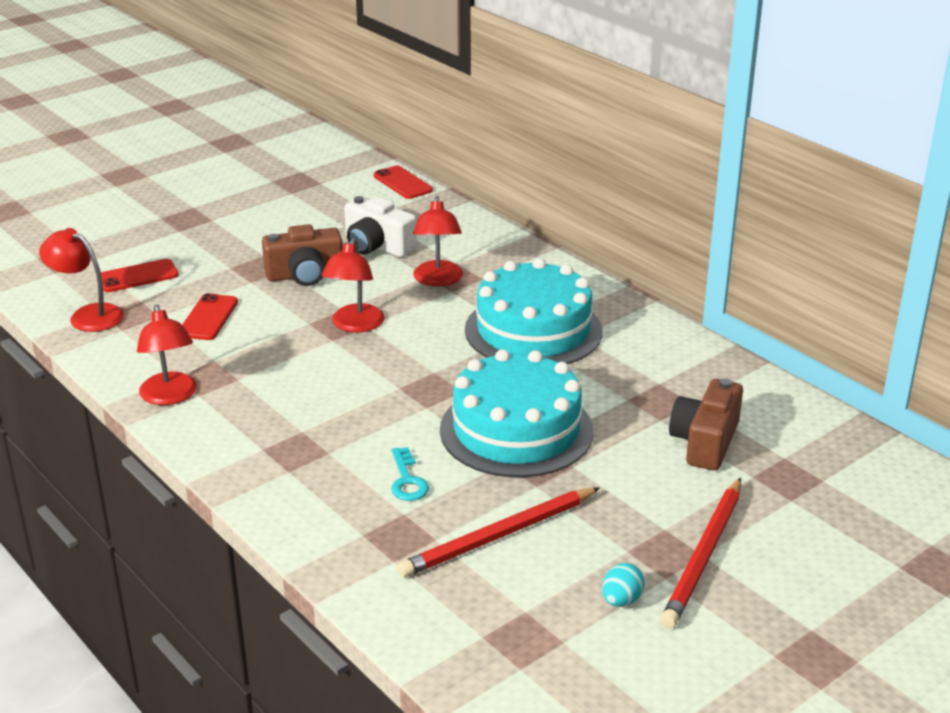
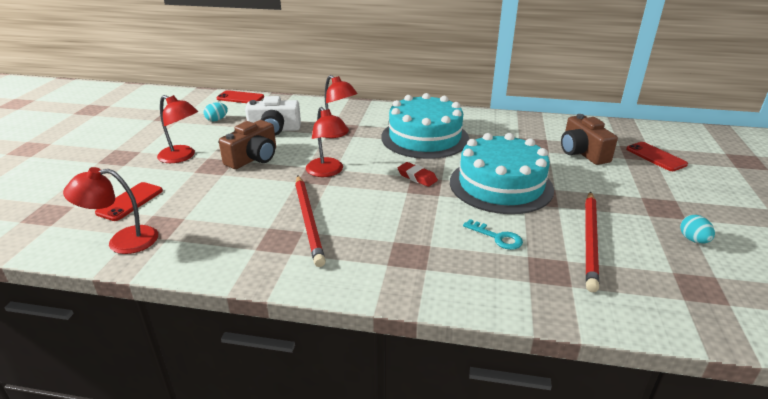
camera: 40 degrees left, 0 degrees up
(170, 396) = (271, 264): red lamp -> red lamp (182, 157)
(208, 318) = (224, 205): red phone -> red phone (655, 157)
(335, 207) = (217, 120): none -> turquoise egg
(438, 376) = (417, 177): none -> red eraser
(704, 556) = (677, 200): red pencil -> red pencil (308, 220)

